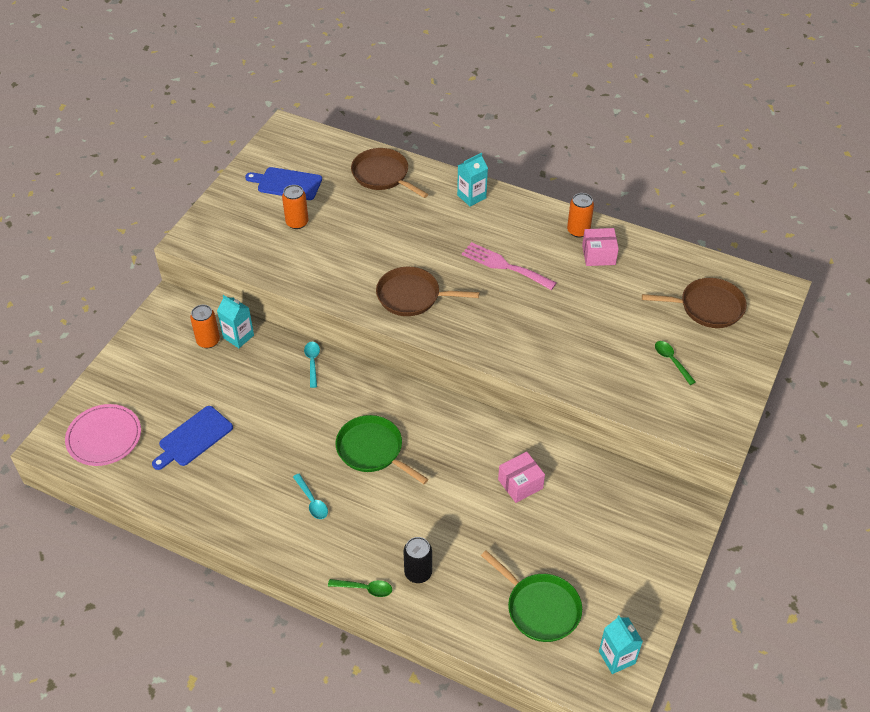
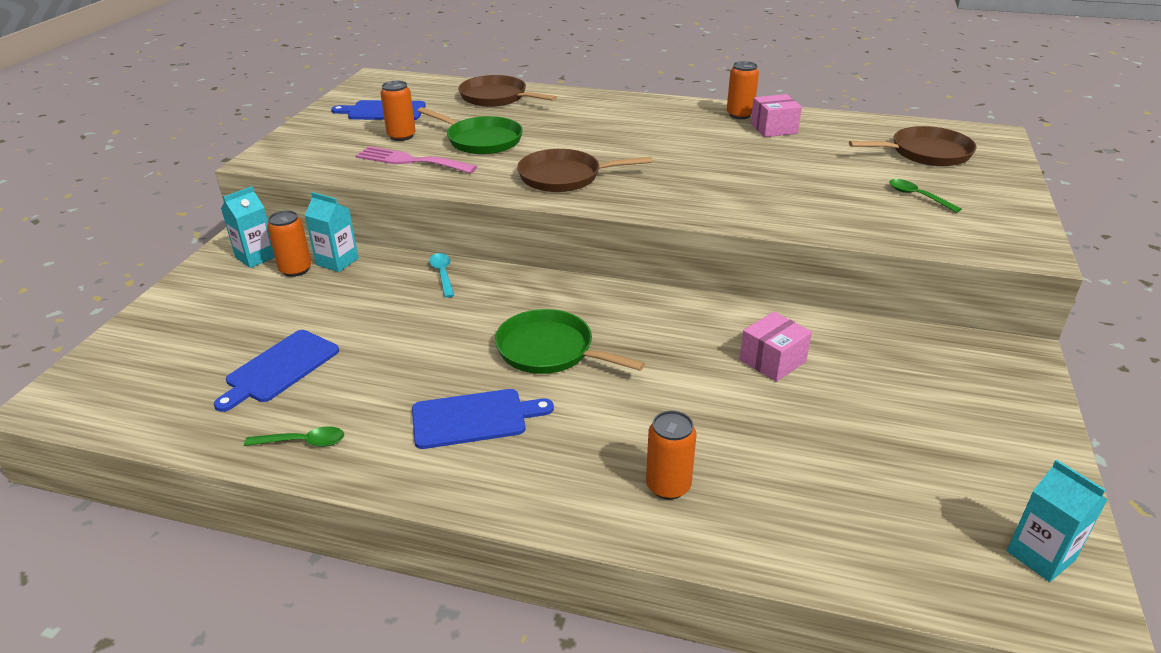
camera: 10 degrees left, 15 degrees down
(104, 437) = (137, 384): pink plate -> none
(312, 501) = (474, 418): turquoise spoon -> blue cutting board
(365, 588) = (589, 520): green spoon -> green spoon (303, 442)
(418, 573) = (668, 486): black can -> orange can
(471, 196) = (605, 103): turquoise carton -> turquoise carton (256, 257)
(504, 266) = (668, 145): pink fork -> pink fork (410, 161)
(540, 608) = (881, 505): green pan -> green pan (481, 140)

